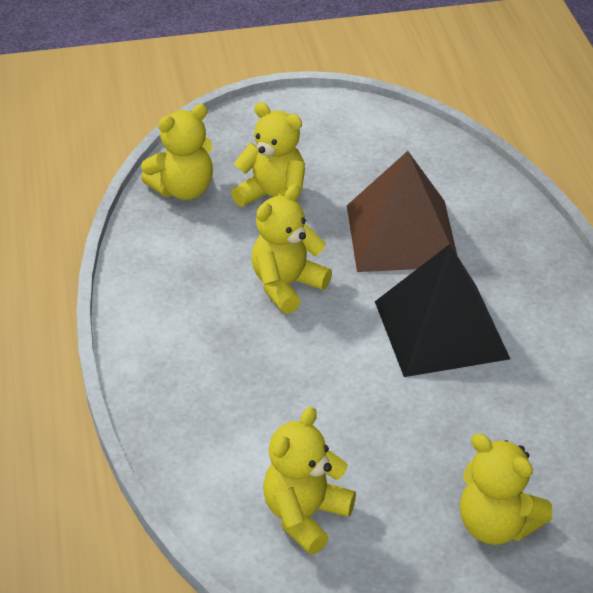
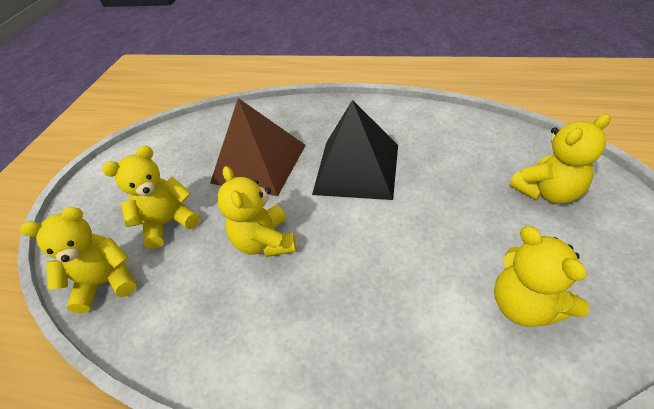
camera: 60 degrees left, 5 degrees up
(183, 189) = (107, 282): yellow teddy bear -> yellow teddy bear turned 105 degrees counterclockwise

